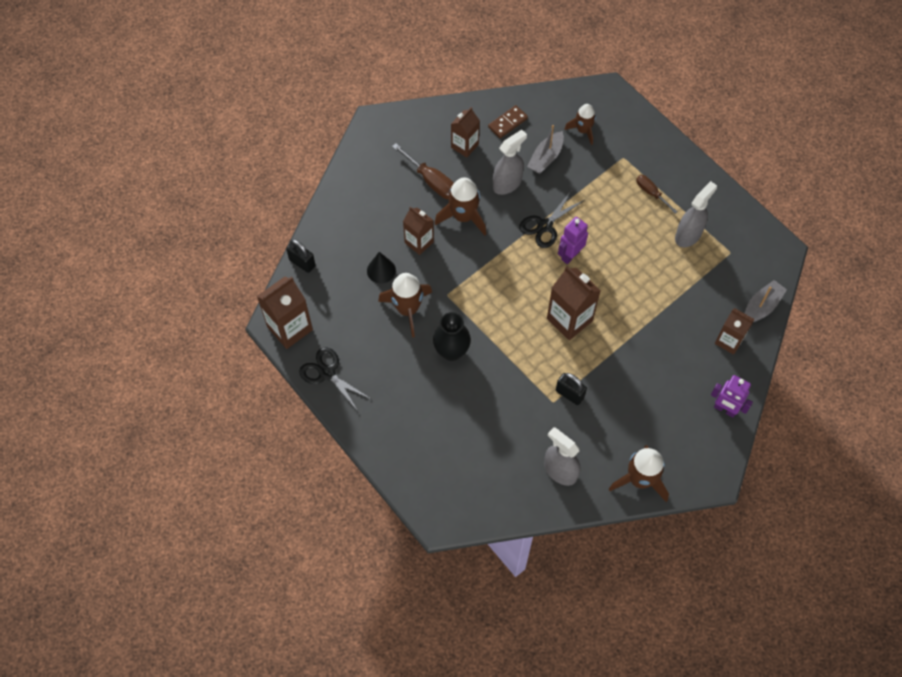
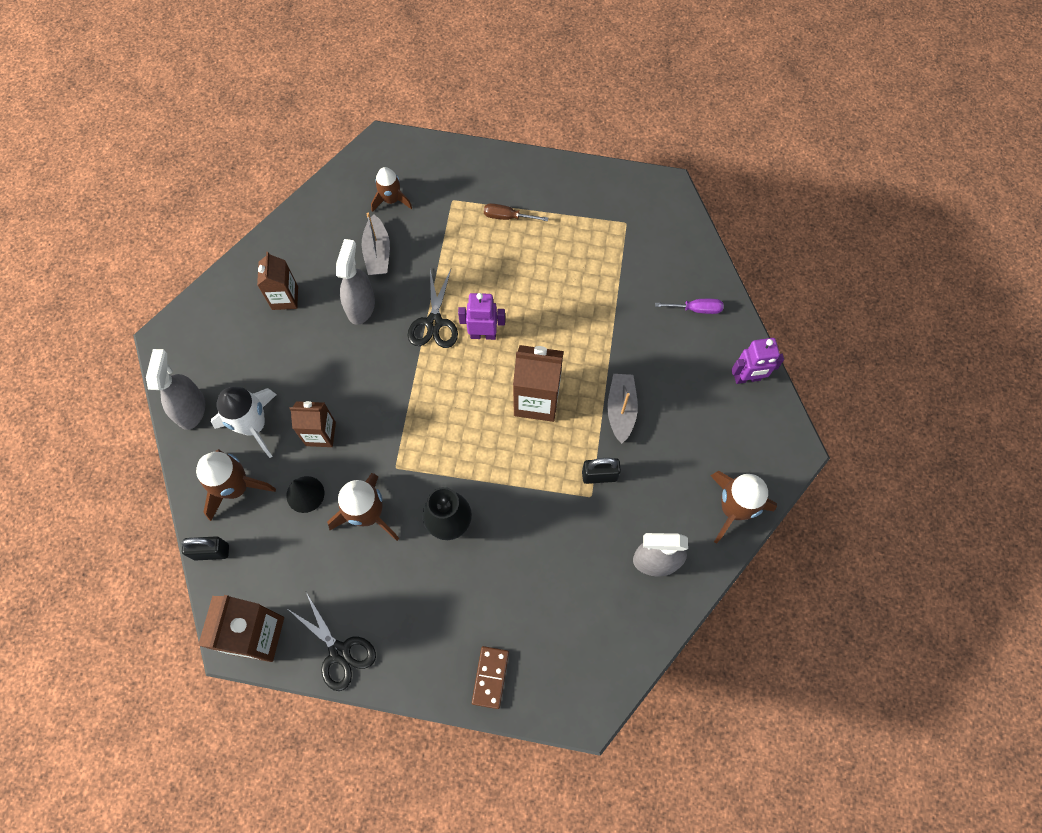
camera: 40 degrees left, 5 degrees up
(327, 373) = (339, 652): black scissors -> black scissors turned 135 degrees counterclockwise
(384, 209) = (253, 425): none -> white rocket
(431, 181) = (280, 359): brown screwdriver -> none
(463, 217) = (345, 373): brown rocket -> brown rocket (236, 487)
(507, 123) = (309, 243): brown domino -> brown domino (490, 677)
(570, 255) = (483, 334): purple robot -> purple robot turned 90 degrees clockwise
(688, 235) = (575, 234): grey spray bottle -> grey spray bottle (191, 409)
(729, 341) = (696, 309): brown carton -> purple screwdriver
(761, 307) = (695, 255): grey boat -> grey boat (621, 410)

